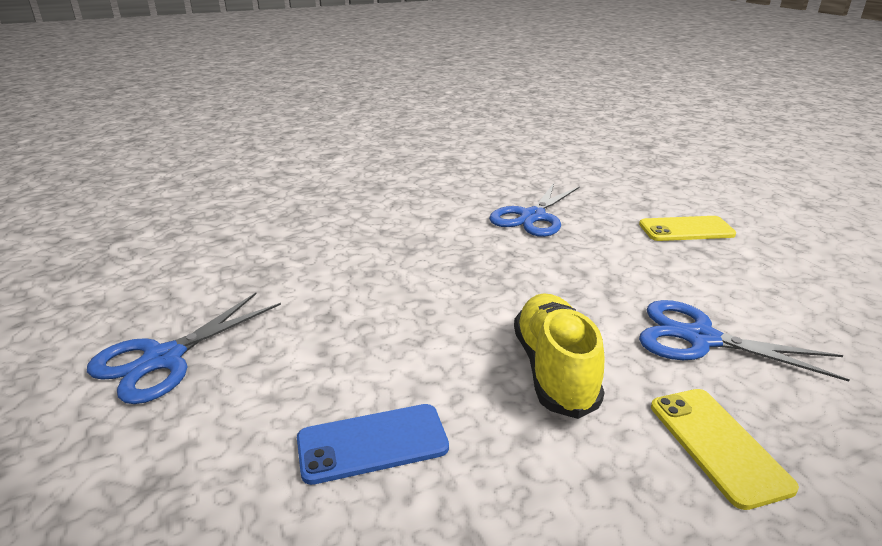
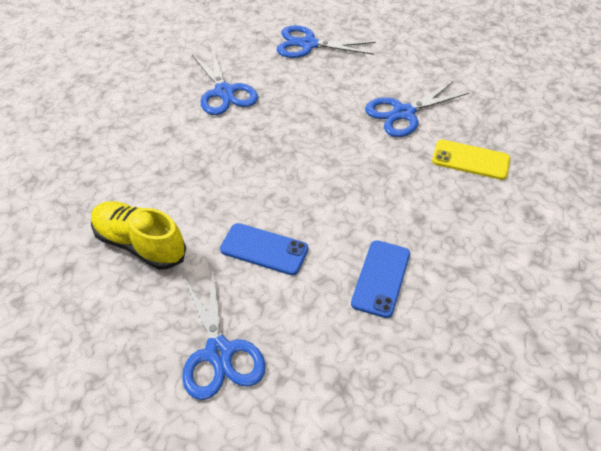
camera: 55 degrees left, 20 degrees up
(338, 328) = (264, 249): none -> blue phone
(554, 370) = (382, 179): yellow shoe -> yellow shoe (140, 244)
(686, 229) = (308, 44): yellow phone -> blue scissors

